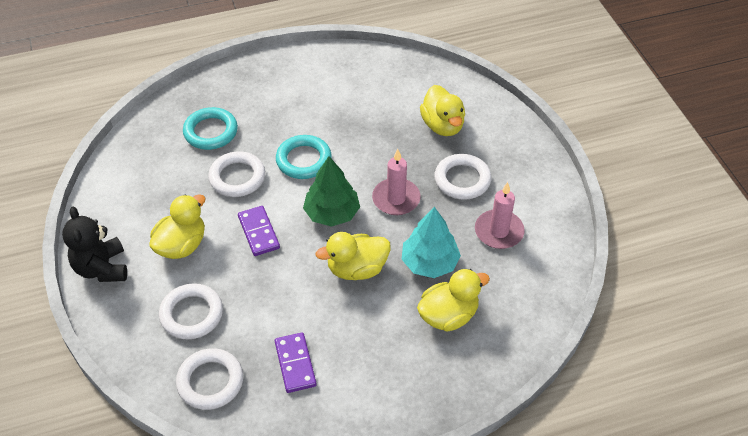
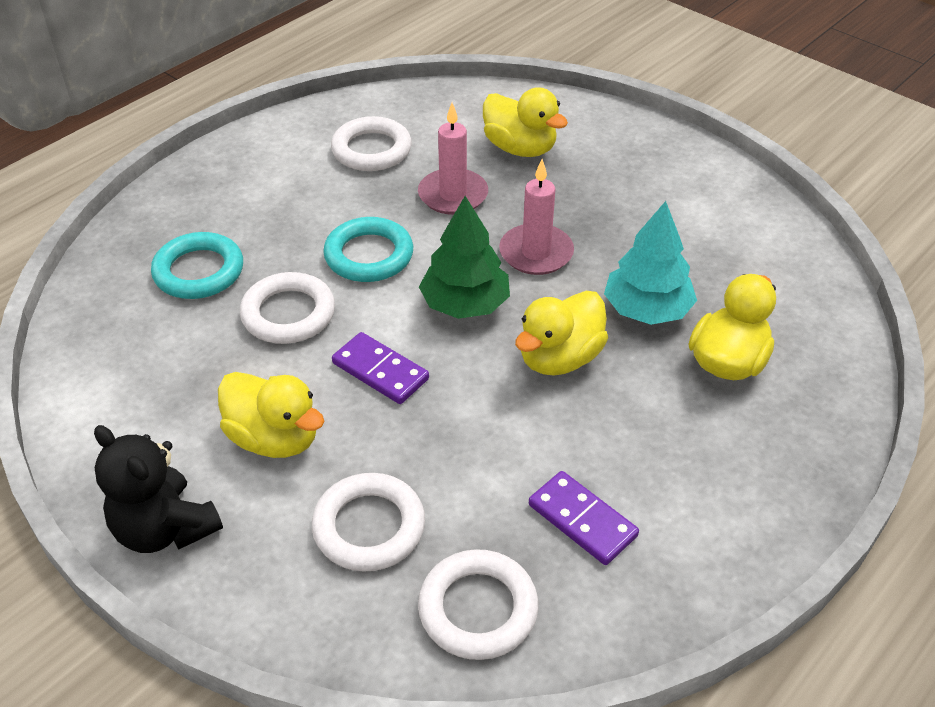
camera: 30 degrees left, 5 degrees down
(181, 245) = (274, 438): yellow duck -> yellow duck turned 120 degrees clockwise
(462, 180) = (600, 199): white ring -> white ring (371, 150)
(499, 231) = (697, 239): pink candle -> pink candle (453, 195)

